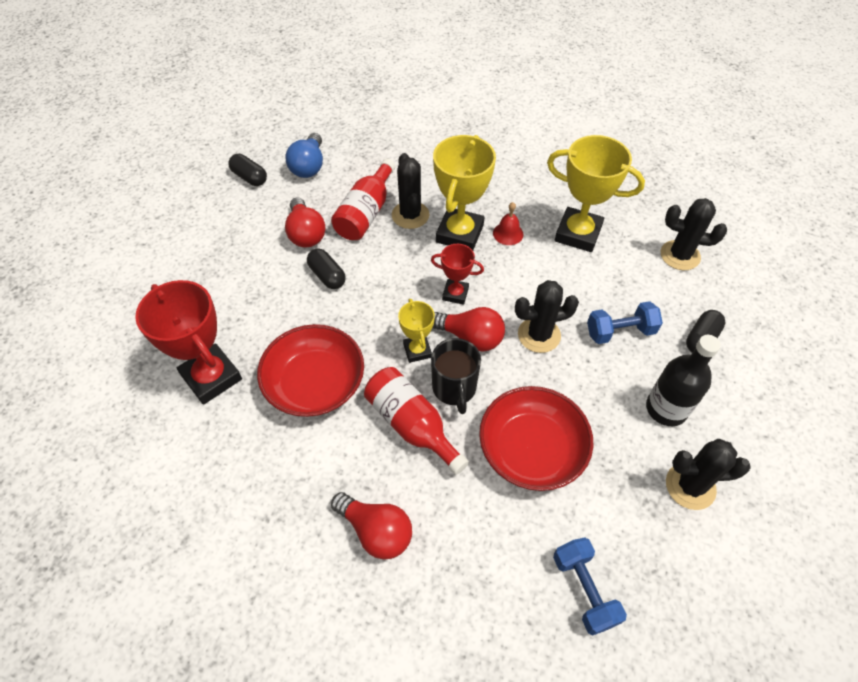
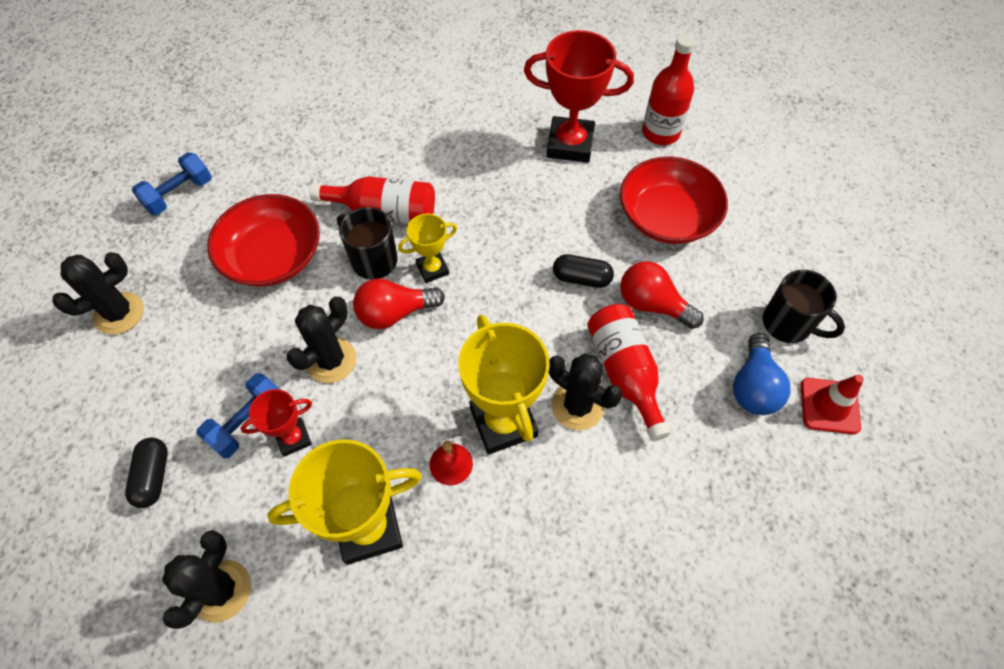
camera: 140 degrees right, 5 degrees up
(139, 336) = (660, 133): none -> red bottle
(250, 177) = (788, 324): black capsule -> black mug
(286, 138) = (829, 406): none -> red traffic cone
(309, 166) = (753, 386): blue light bulb -> blue light bulb turned 135 degrees counterclockwise
(315, 383) = (489, 190): red bowl -> red bowl (667, 217)
(376, 531) = (351, 138): red light bulb -> none
(417, 350) = (432, 269): yellow trophy -> yellow trophy turned 60 degrees counterclockwise
(455, 294) = (446, 346): red trophy -> red trophy (293, 438)
(584, 590) = (179, 194): blue dumbbell -> blue dumbbell turned 75 degrees counterclockwise
(666, 408) = (165, 369): black bottle -> none
(680, 255) = (221, 590): black cactus -> black cactus turned 45 degrees counterclockwise

